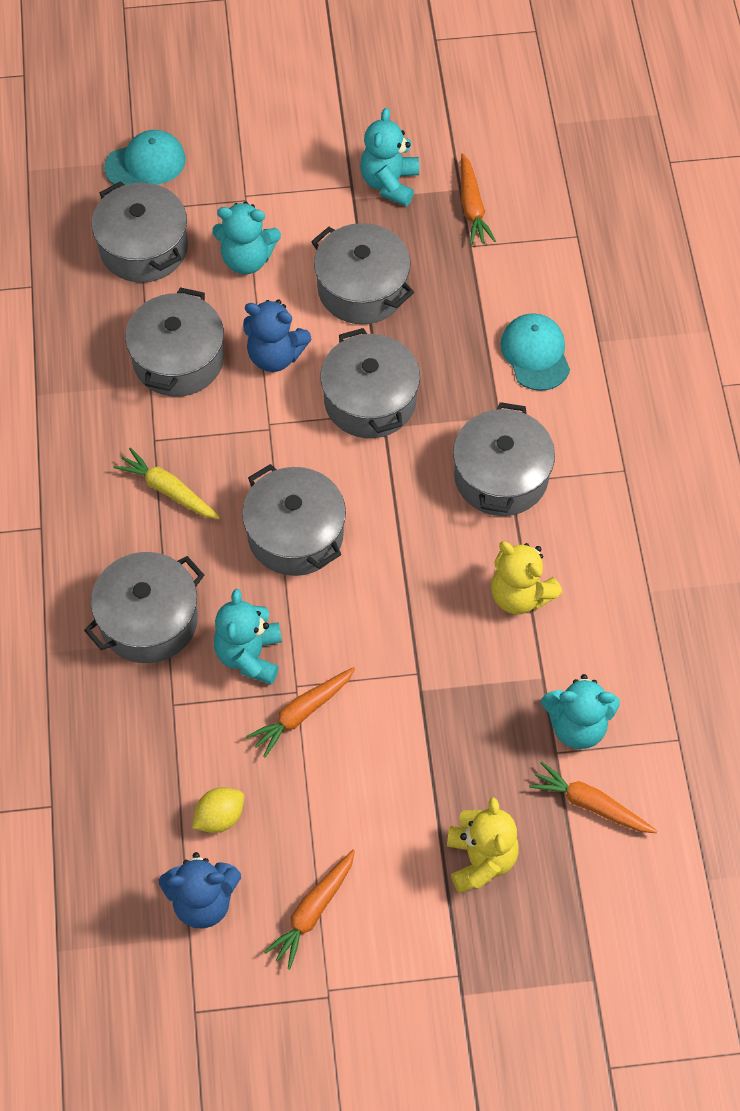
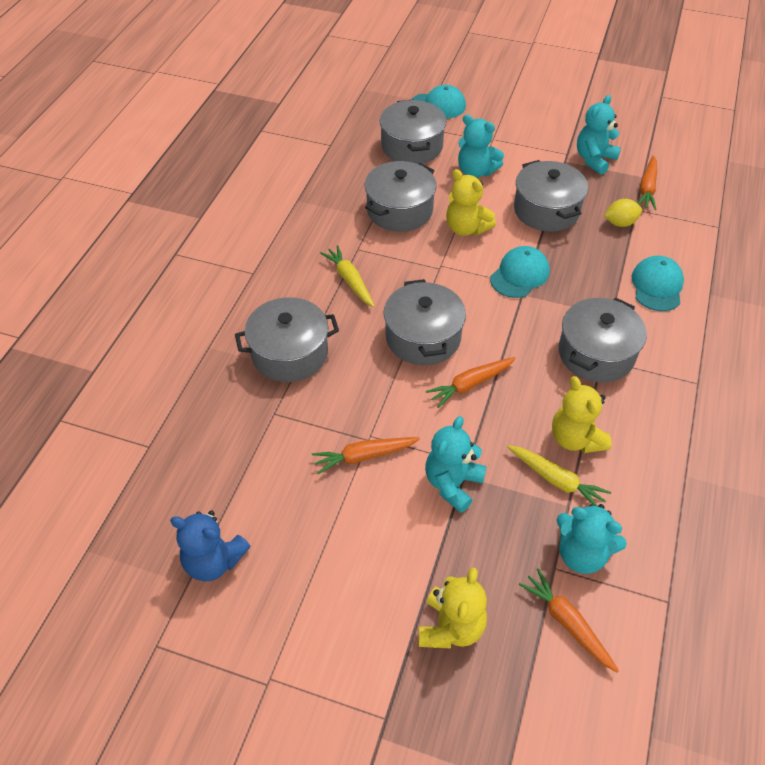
camera: 25 degrees right, 10 degrees down
(219, 817) = (262, 504): yellow lemon -> yellow lemon (620, 223)
(249, 655) = (347, 402): turquoise teddy bear -> turquoise teddy bear (452, 484)
(275, 355) = (466, 228): blue teddy bear -> yellow teddy bear
(313, 911) = (292, 607): orange carrot -> orange carrot (470, 384)
(370, 400) = (519, 275): grey pot -> turquoise cap
(519, 653) = (556, 480): none -> yellow carrot

